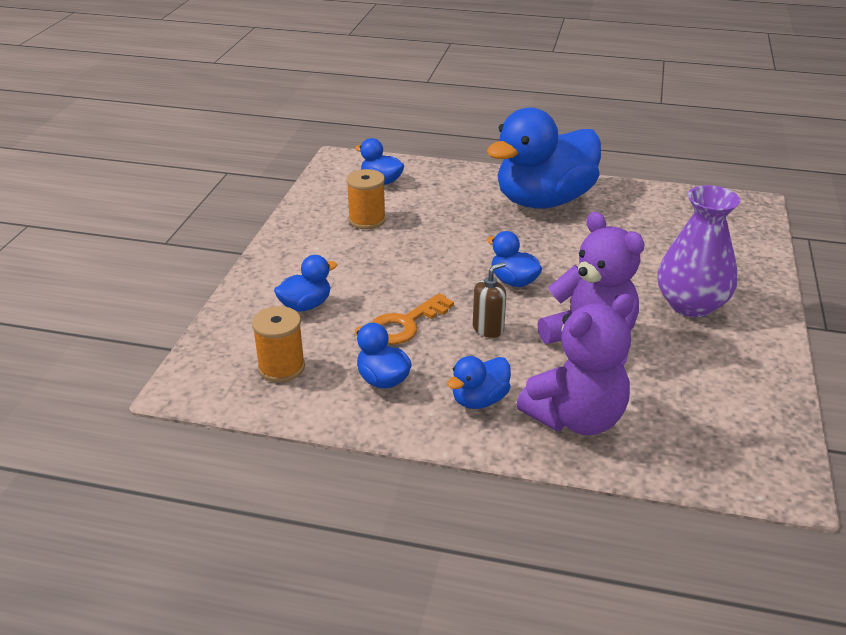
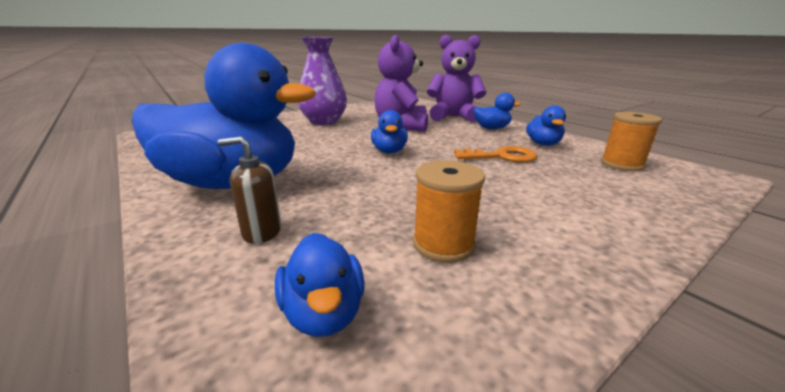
camera: 140 degrees left, 10 degrees down
(306, 305) = (588, 189): blue duck -> none
(488, 329) = (447, 141): brown soap dispenser -> brown soap dispenser (261, 232)

